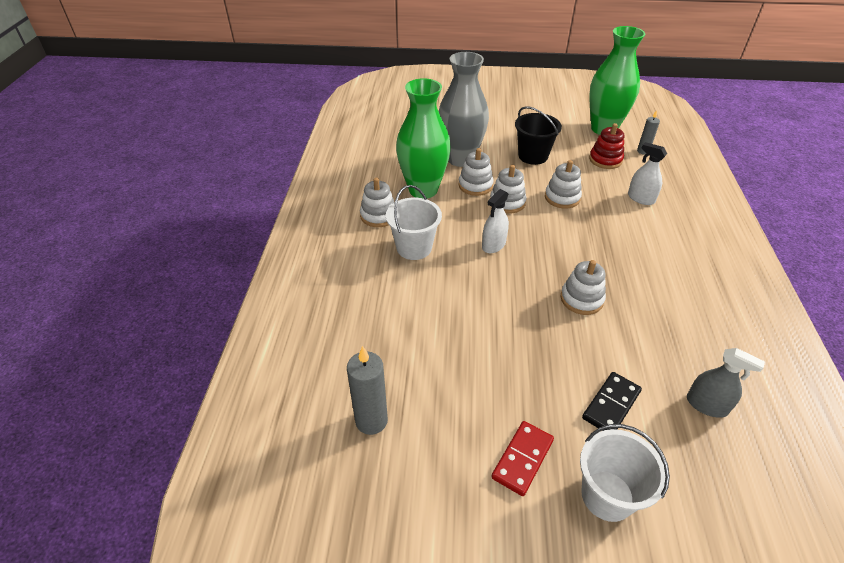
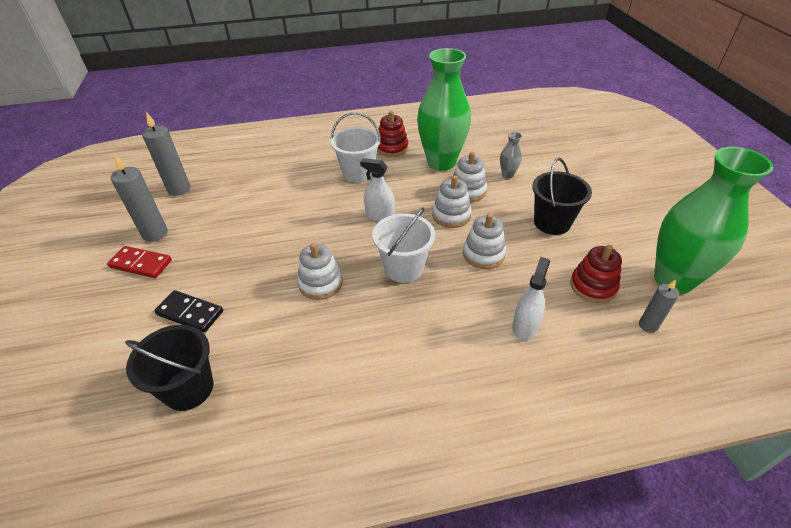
camera: 75 degrees right, 0 degrees up
(378, 216) = (392, 148): white stacking toy -> red stacking toy
(460, 159) = (507, 175): grey vase -> grey vase, size x0.40
(465, 446) = (155, 233): none -> grey candle
(607, 495) = (102, 315): white bucket -> white bucket (404, 268)
(706, 405) = (188, 388): grey spray bottle -> black bucket

